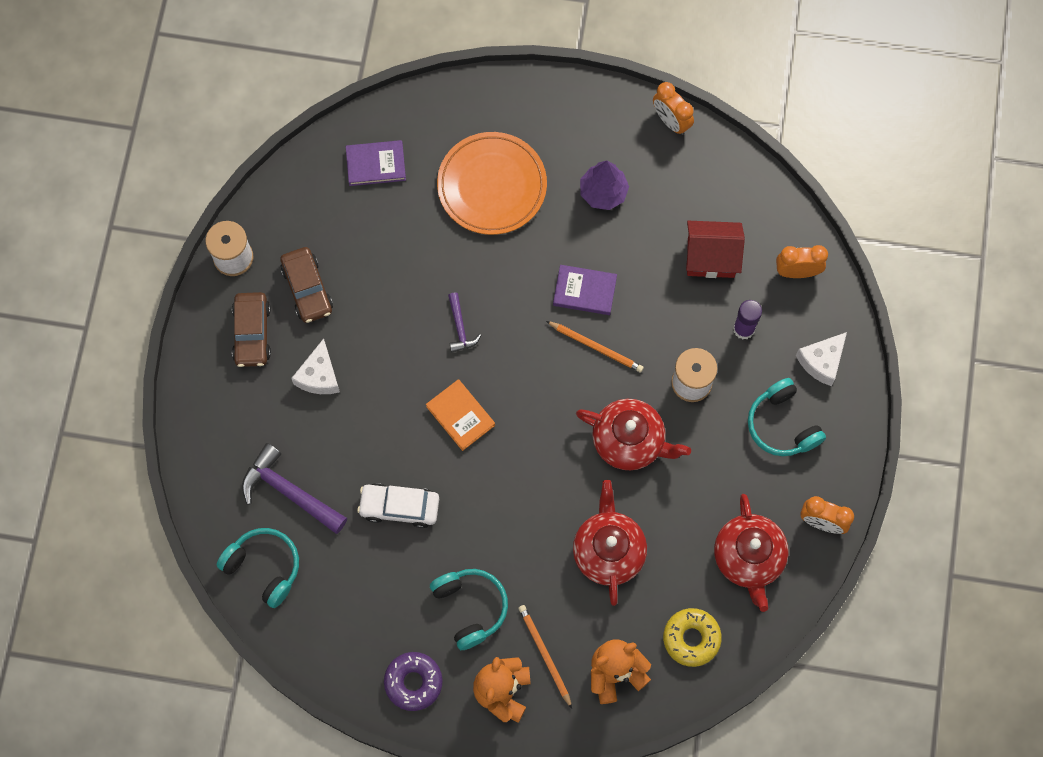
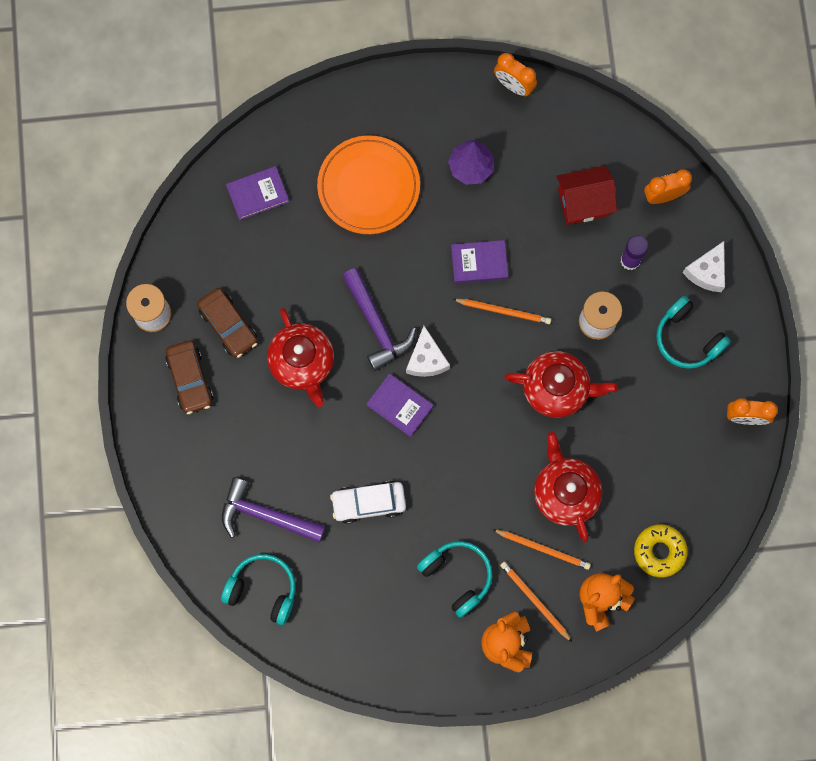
camera: 15 degrees left, 5 degrees up
(319, 376) = (262, 402): white cheese -> white cheese (426, 359)
(413, 682) = (425, 656): purple donut -> none
(460, 328) = (377, 325): purple hammer -> purple hammer, size x1.84
(460, 416) = (400, 405): orange book -> purple book
(568, 603) = (543, 549): none -> orange pencil
(749, 557) = (690, 466): red teapot -> red teapot (302, 362)

